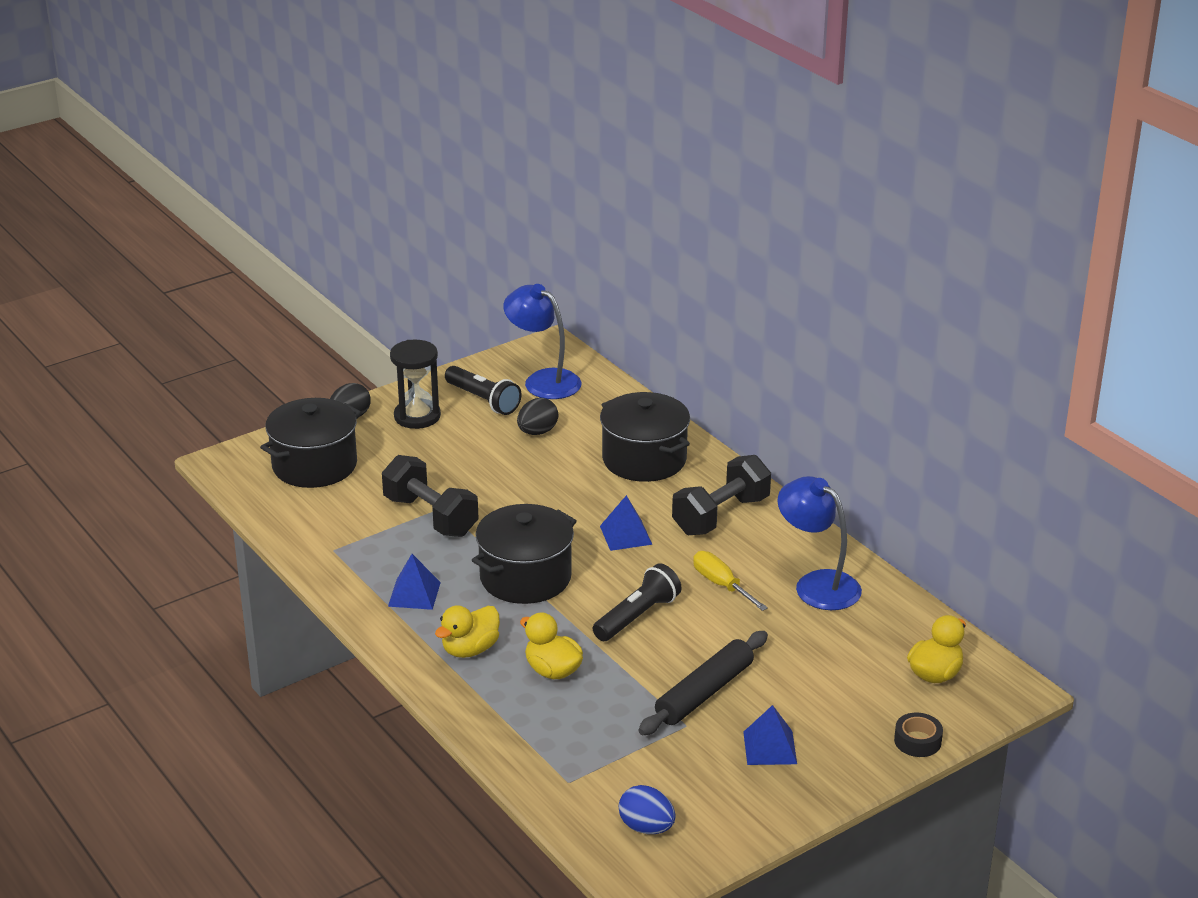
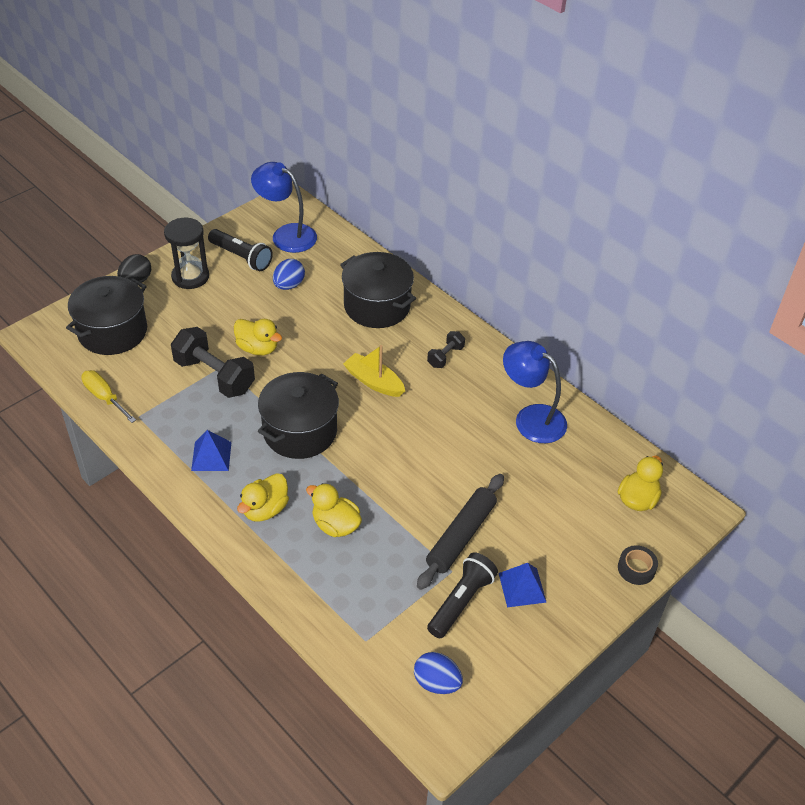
camera: 10 degrees left, 15 degrees up
(488, 493) = (258, 348): none -> yellow duck
(537, 432) = (289, 285): black egg -> blue egg
(625, 535) = (374, 382): blue pyramid -> yellow boat
(637, 616) = (395, 463): black flashlight -> black flashlight (461, 601)
(721, 515) = (445, 356): black dumbbell -> black dumbbell, size x0.51
(721, 585) = (457, 425): yellow screwdriver -> yellow screwdriver (104, 397)

